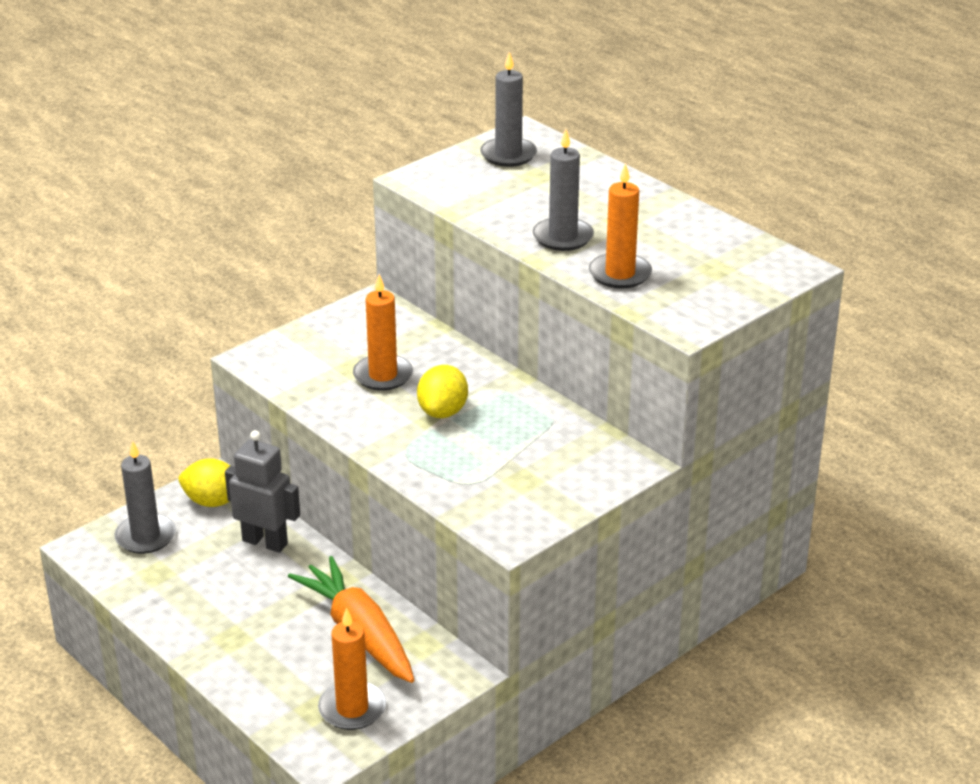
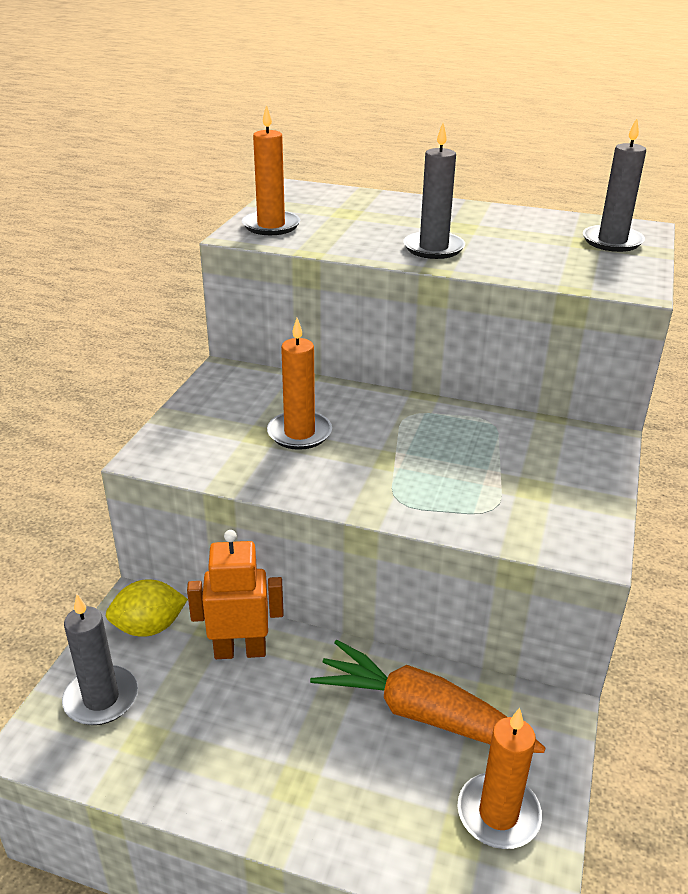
camera: 30 degrees left, 0 degrees up
(265, 542) = (240, 650): grey robot -> orange robot
(443, 412) = (391, 449): yellow lemon -> none
(508, 155) = (304, 203): grey candle -> grey candle (612, 241)
(620, 274) = (521, 263): orange candle -> orange candle (271, 226)

